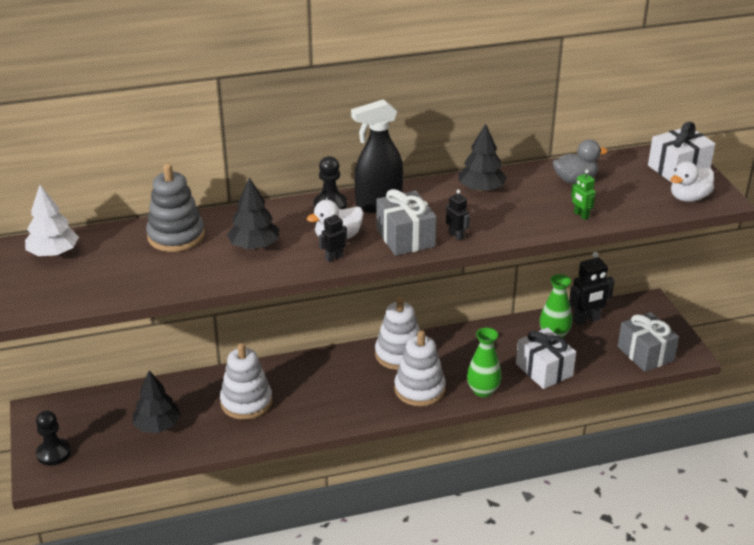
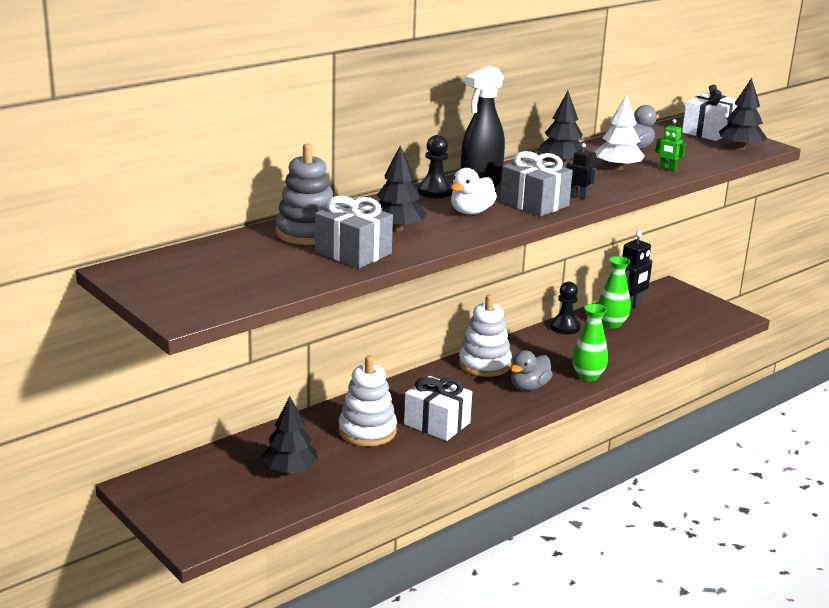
camera: 25 degrees left, 10 degrees down
(53, 253) = (188, 263): white tree -> white tree (618, 168)
(54, 453) = (193, 518): black pawn -> black pawn (565, 327)
(334, 258) = (485, 226): black robot -> none
(419, 389) = (529, 387): white stacking toy -> grey duck
(544, 370) = (627, 350): white gift -> white gift (437, 423)
(645, 353) = (701, 323): grey gift -> grey gift (353, 253)
(689, 198) = (740, 148): white duck -> black tree

